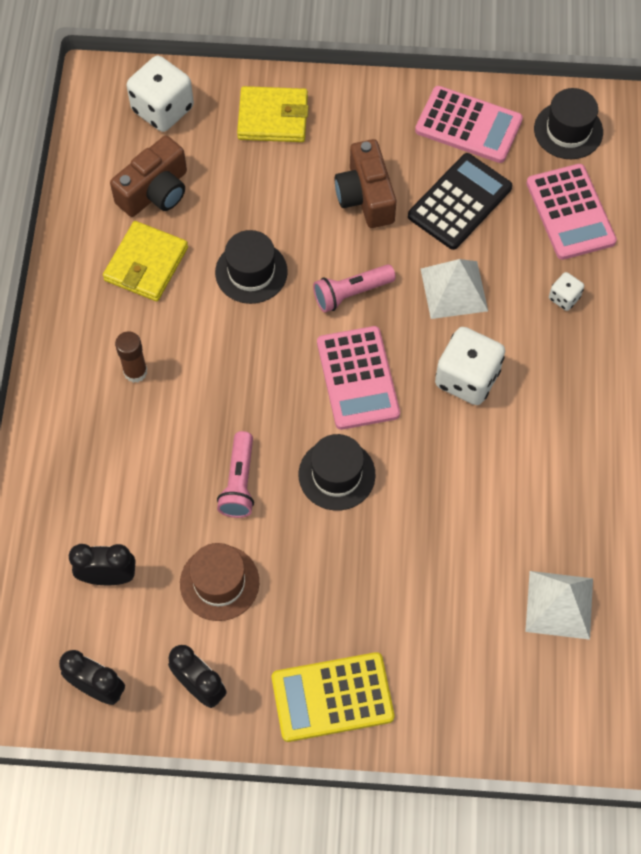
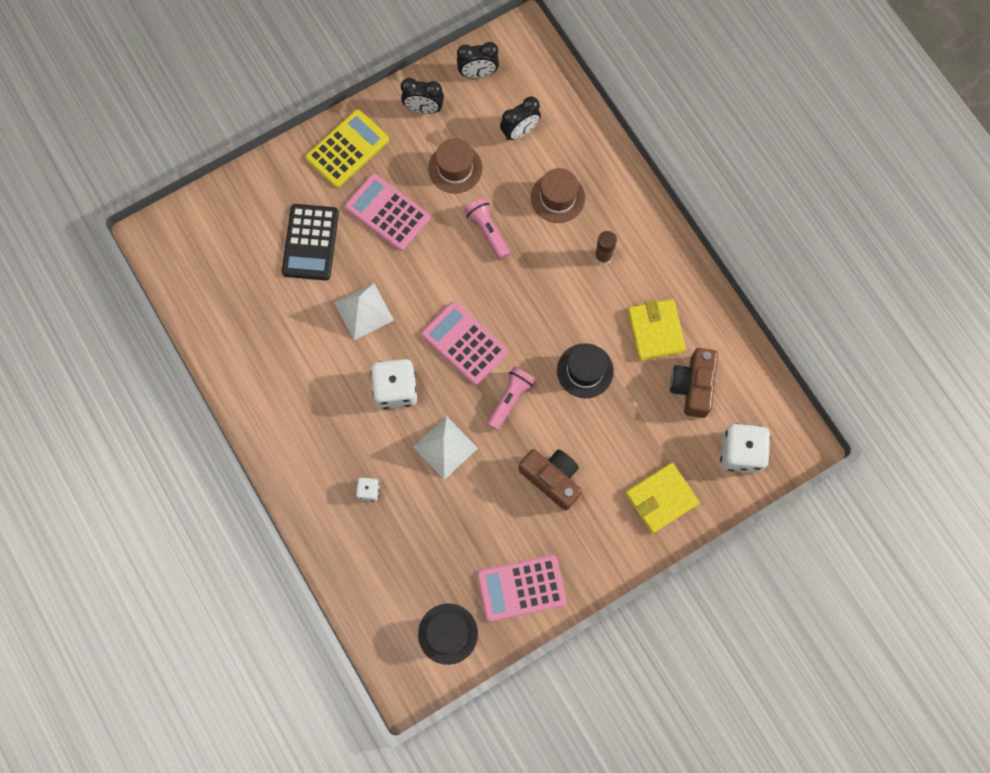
camera: 145 degrees right, 10 degrees up
(130, 468) = (557, 197): none -> brown hat
(337, 474) = (433, 273): black hat -> none
(460, 202) = (485, 518): black calculator -> black calculator (310, 242)
(559, 605) = (251, 282): white pyramid -> white pyramid (363, 311)
(570, 212) = (404, 562): pink calculator -> pink calculator (387, 212)

